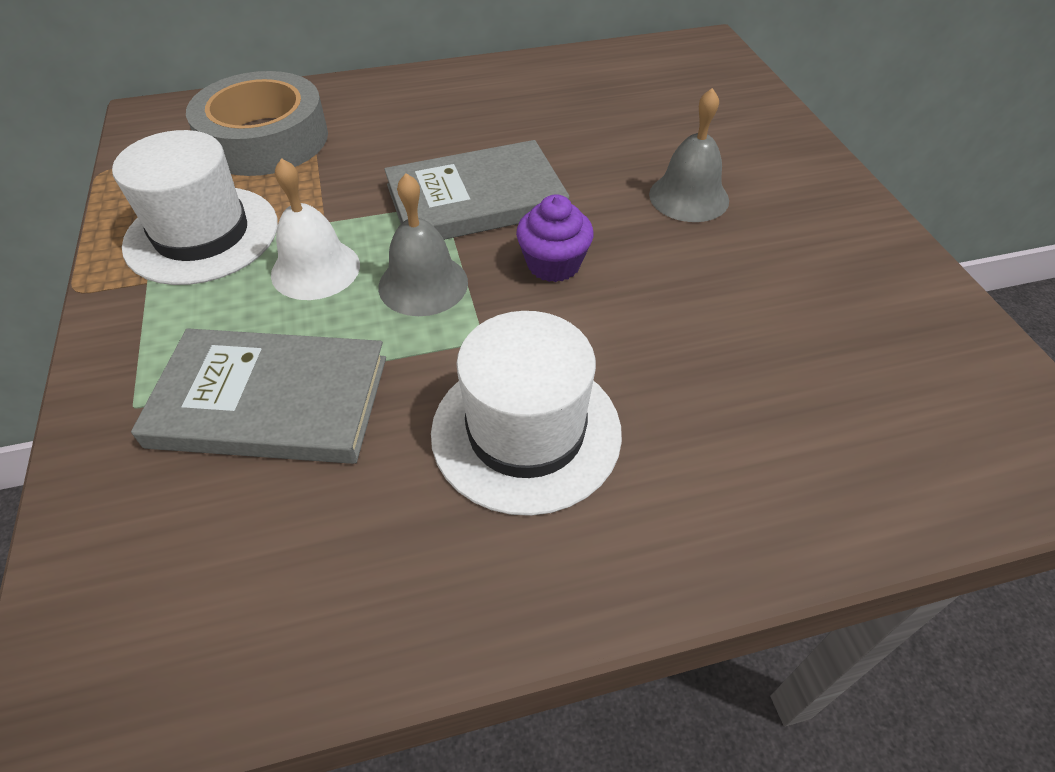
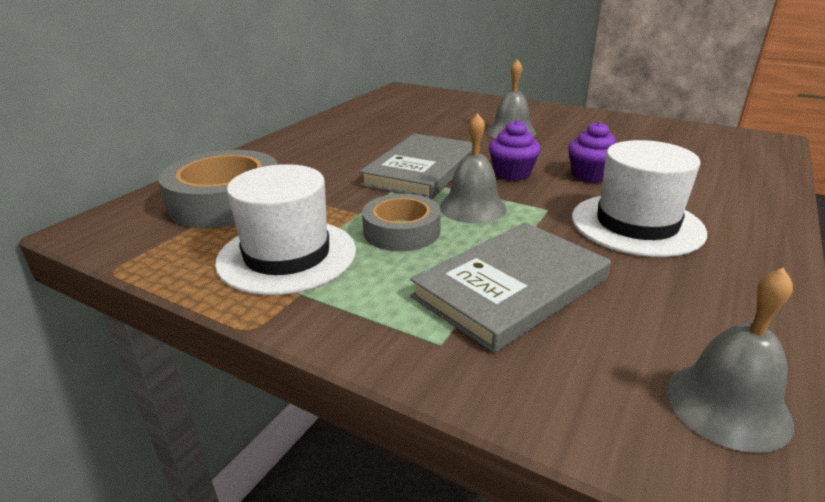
camera: 45 degrees left, 20 degrees down
(173, 657) = (727, 405): none -> grey bell
(315, 269) = (402, 231): white bell -> grey tape
(633, 328) = (590, 175): none -> purple cupcake

